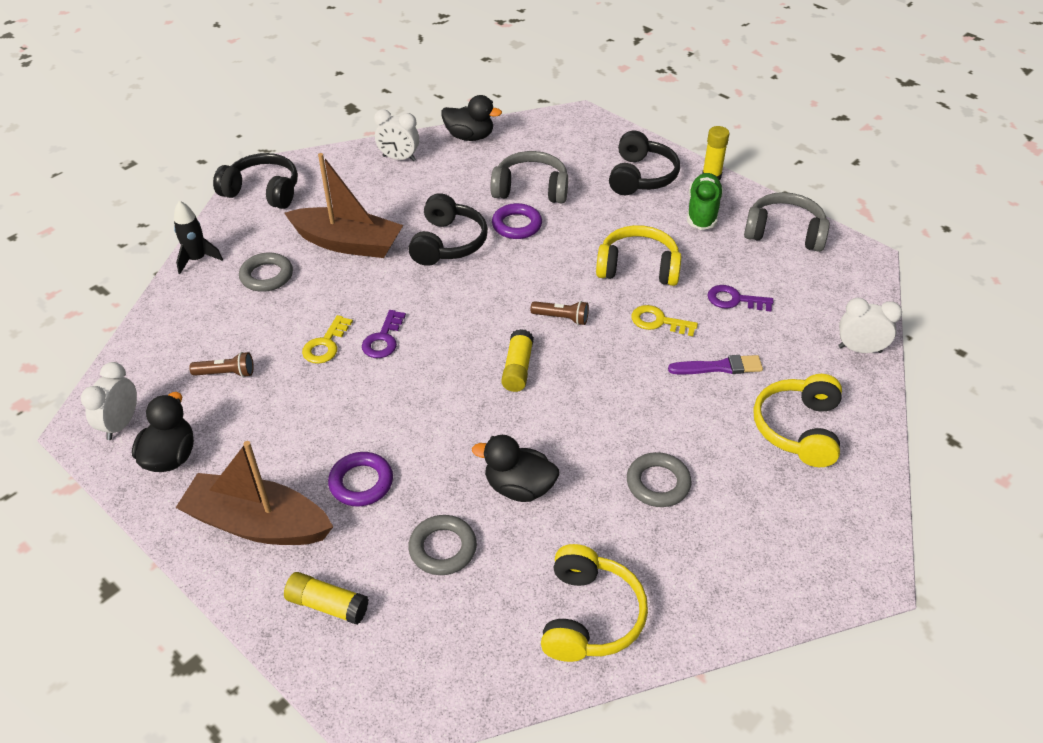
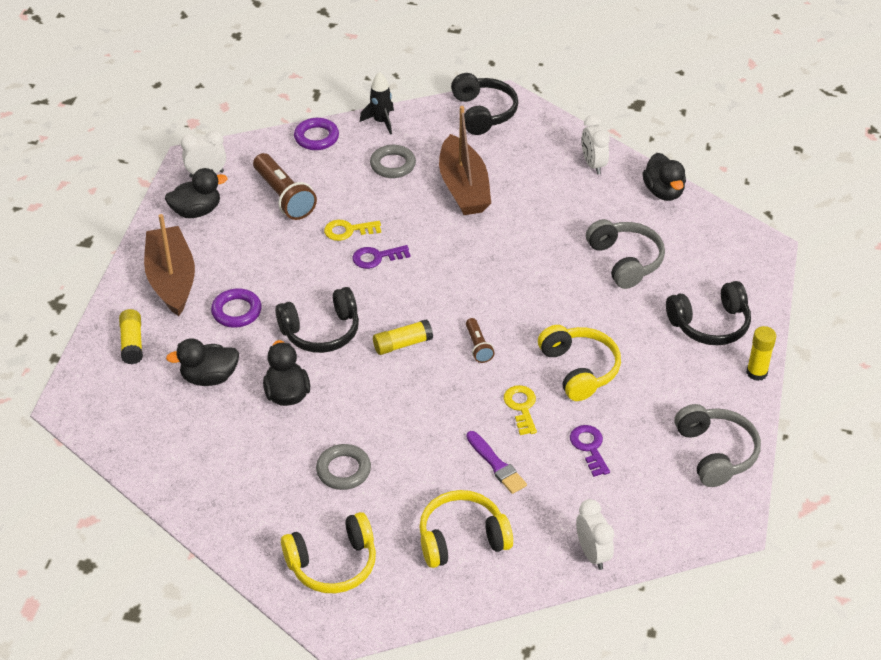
camera: 60 degrees right, 0 degrees up
(226, 373) = (284, 197): brown flashlight -> brown flashlight, size x1.86
(443, 548) = (209, 377): grey ring -> black duck
(448, 243) = (512, 242): black headphones -> black headphones (321, 331)
(517, 225) = (569, 272): purple ring -> purple ring (316, 137)
(589, 616) = (202, 476): yellow headphones -> yellow headphones (333, 564)
(703, 211) = (696, 385): green shoe -> none

